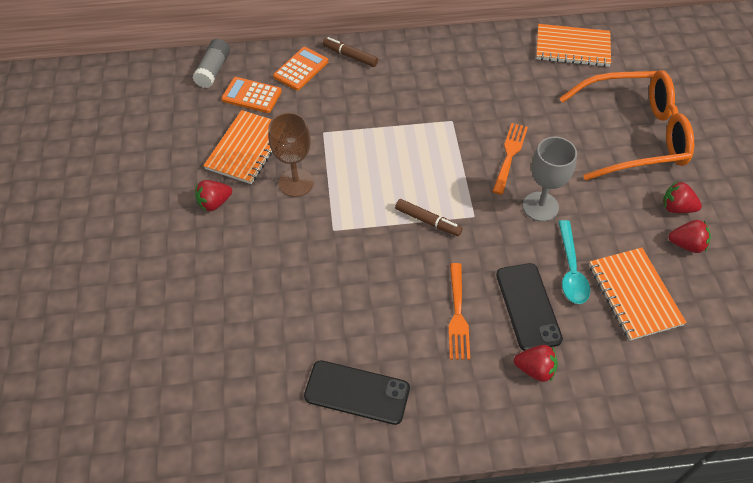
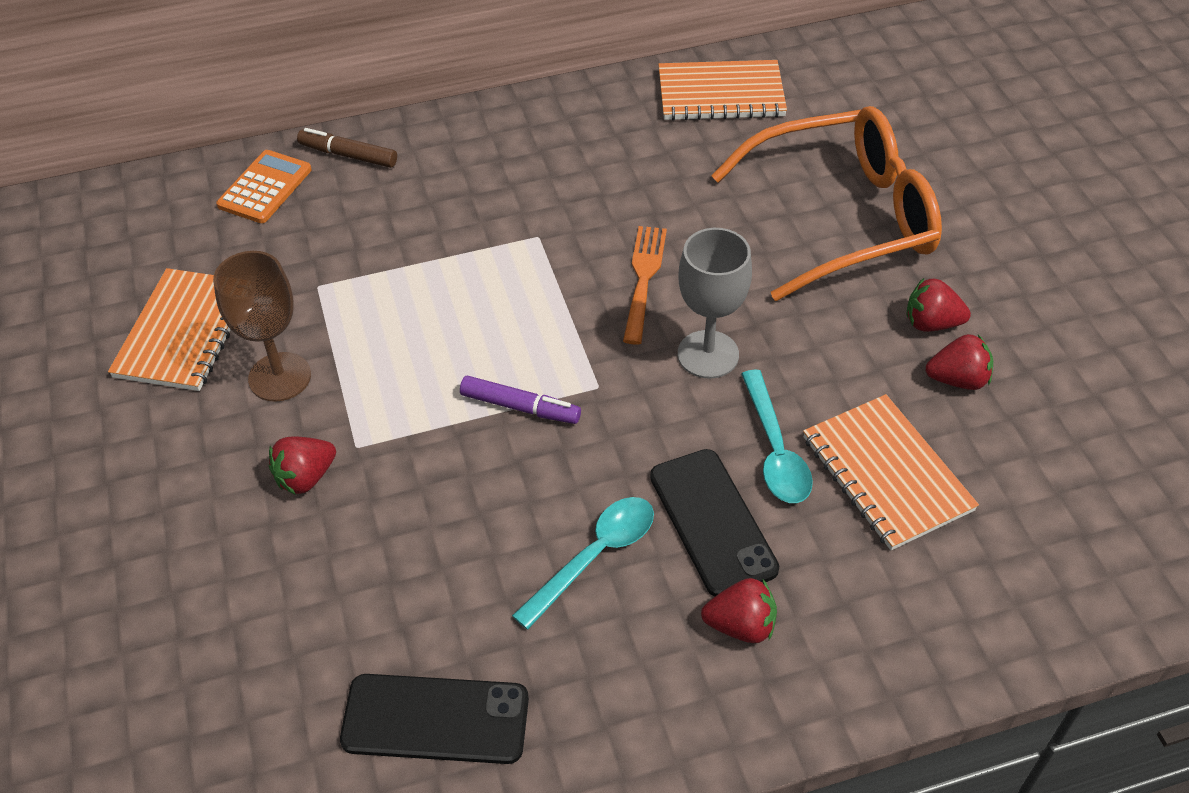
camera: 10 degrees left, 5 degrees down
(213, 70) = (109, 210): grey glue stick -> none
(214, 203) = (136, 433): red strawberry -> red strawberry (305, 477)
(251, 96) = (182, 243): orange calculator -> none
(428, 221) = (520, 407): brown marker -> purple marker
(458, 315) = (594, 556): orange fork -> turquoise spoon

